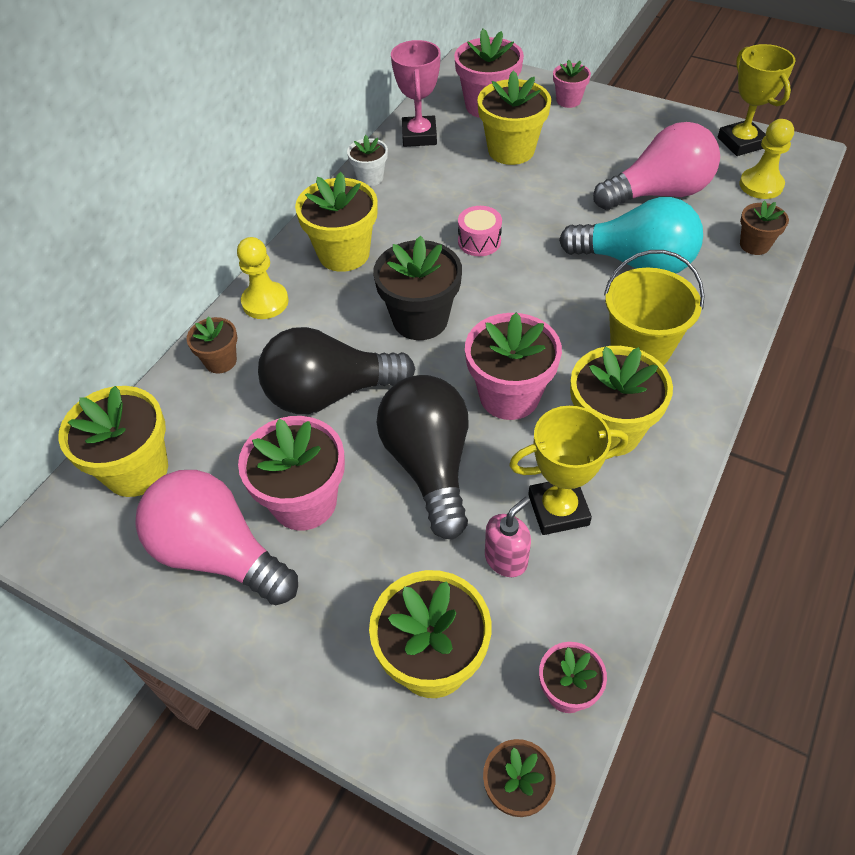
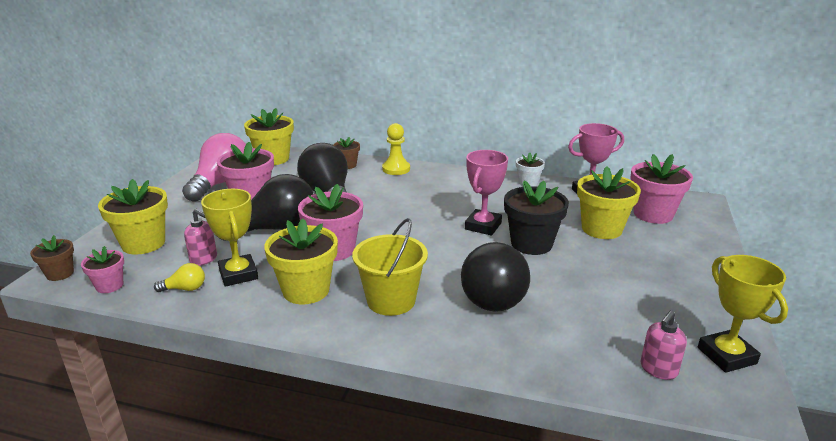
camera: 75 degrees right, 25 degrees down
(344, 254) = (447, 184): yellow flower pot -> none
(420, 320) = (396, 214): black flower pot -> black flower pot (531, 244)
(479, 241) = (483, 226): pink drum -> pink trophy
(568, 100) = (699, 249): pink flower pot -> none
(589, 577) = (185, 289): none -> yellow light bulb
(635, 262) = (492, 294): turquoise light bulb -> black light bulb
(658, 193) = (597, 303): pink light bulb -> none
(741, 143) = (726, 355): yellow trophy -> yellow trophy turned 75 degrees counterclockwise
(754, 245) = (554, 364): brown flower pot -> none
(761, 185) = (658, 369): yellow pawn -> pink soap dispenser

